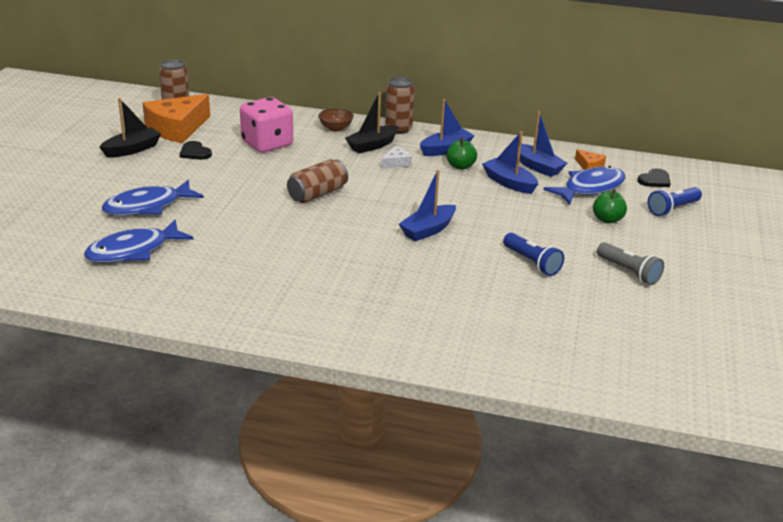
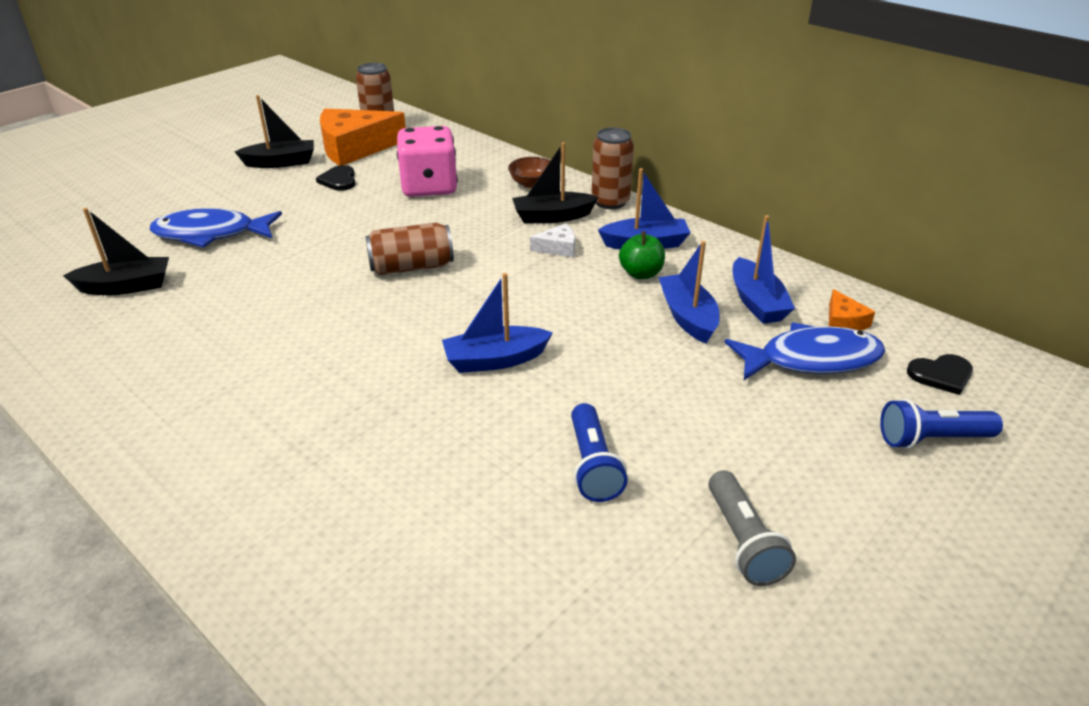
camera: 30 degrees right, 5 degrees up
(133, 251) = (126, 286): blue fish -> black boat
(607, 219) = (792, 424): green apple -> none

